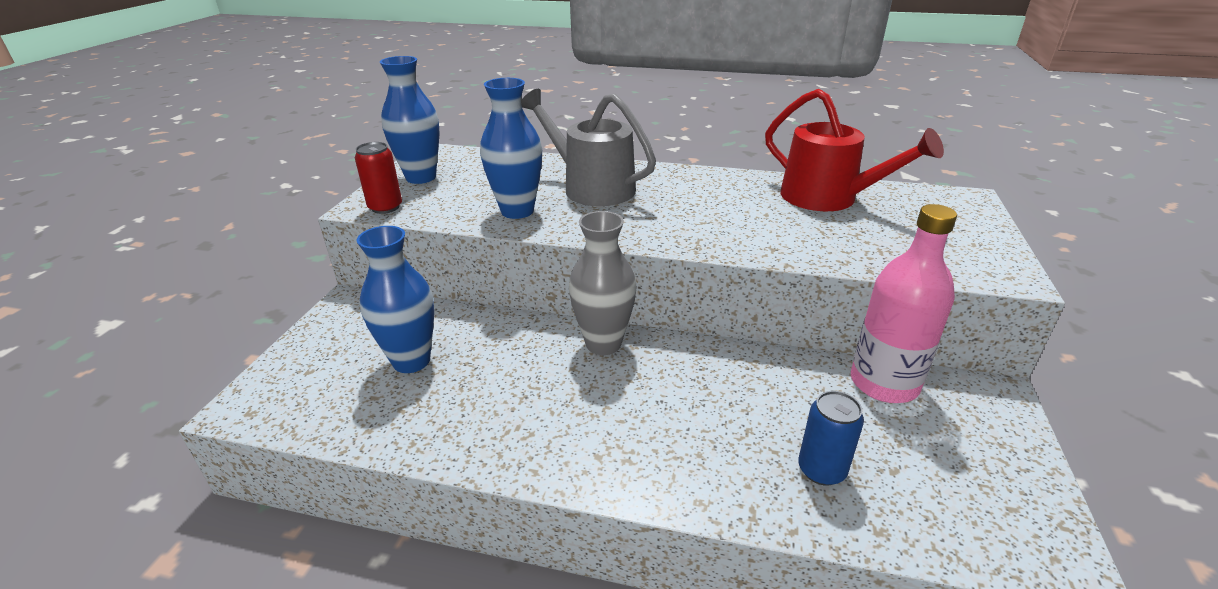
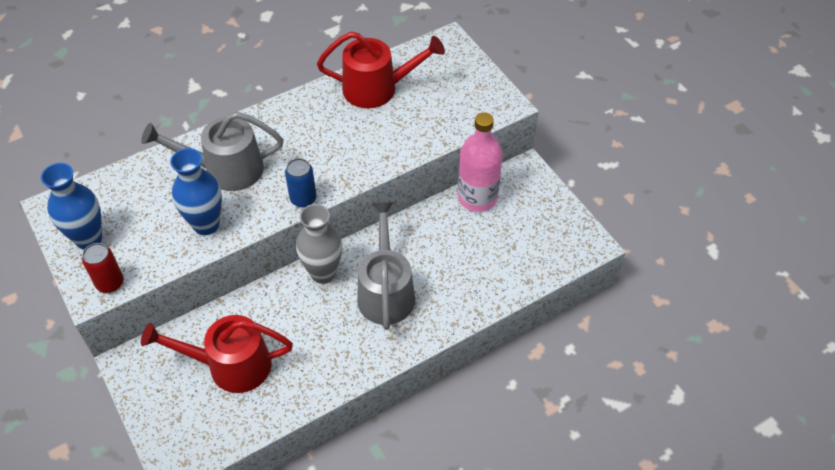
camera: 45 degrees left, 20 degrees up
(411, 361) = (230, 365): blue vase -> red watering can
(651, 404) = (385, 291): none -> grey watering can
(821, 470) = (487, 269): blue can -> blue can (303, 199)

